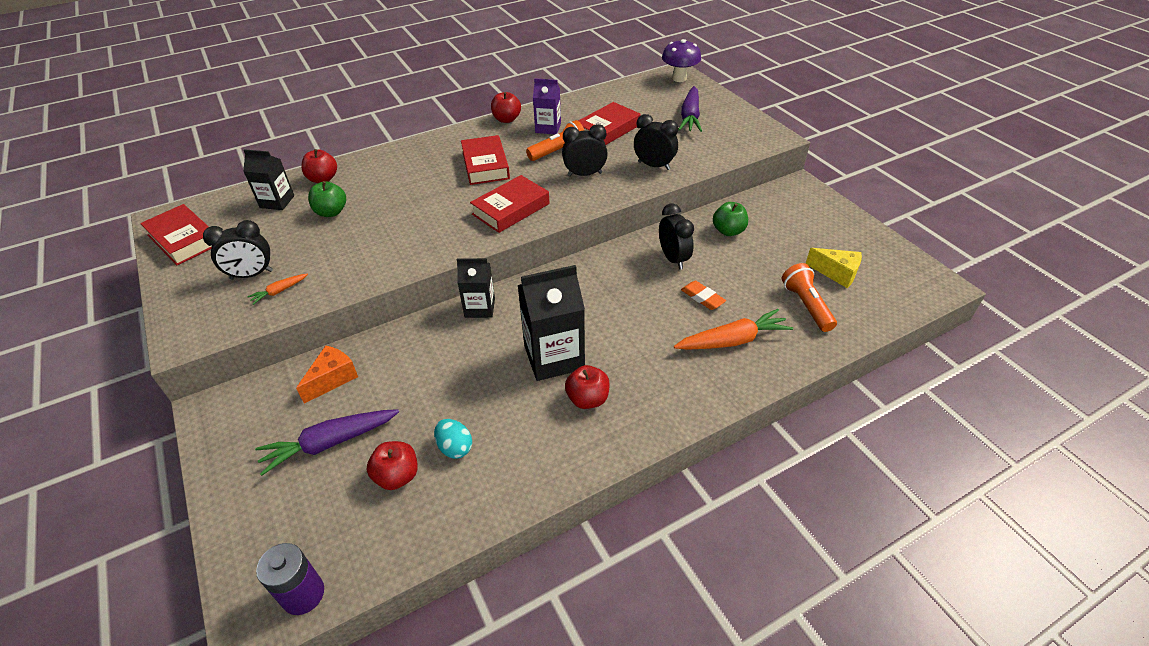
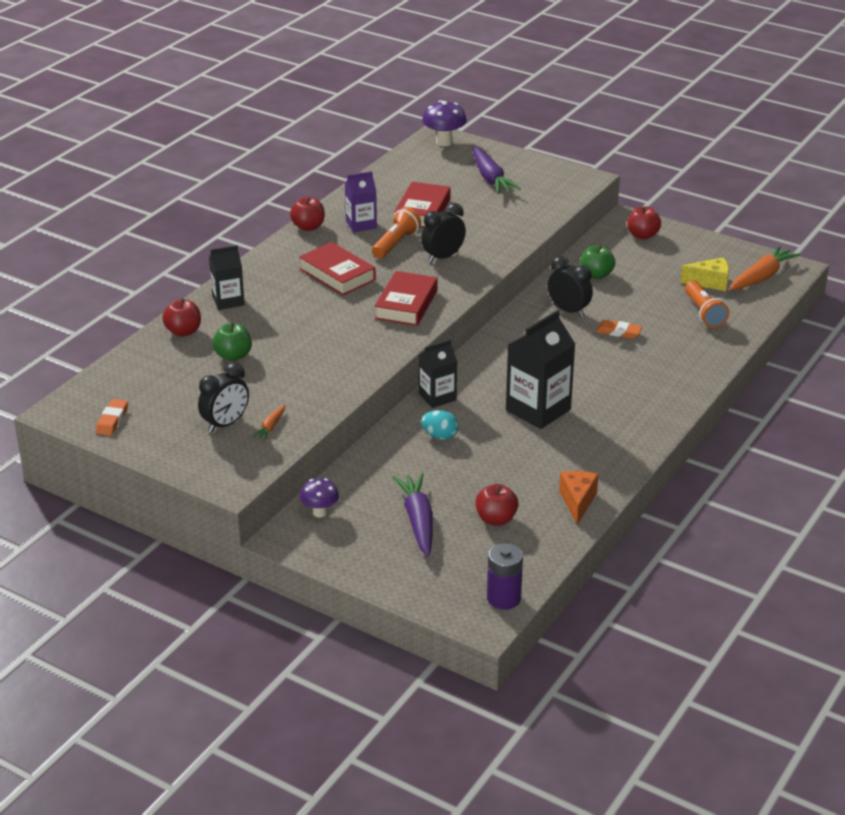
camera: 30 degrees left, 10 degrees down
(184, 239) = (112, 420): red book -> orange eraser
(265, 393) = (320, 512): none -> purple mushroom
(277, 202) = (163, 363): black carton -> black carton (228, 301)
(330, 443) = (418, 521): purple carrot -> purple carrot turned 135 degrees clockwise
(332, 379) = (367, 484): orange cheese -> orange cheese (577, 501)
(455, 447) = (521, 489): turquoise egg -> turquoise egg (440, 436)
(587, 399) = (592, 427): red apple -> red apple (642, 235)
(654, 166) = (499, 232): black clock -> none
(732, 340) = (667, 354): orange carrot -> orange carrot (762, 277)
(806, 305) = (704, 313): orange flashlight -> orange flashlight turned 150 degrees counterclockwise

